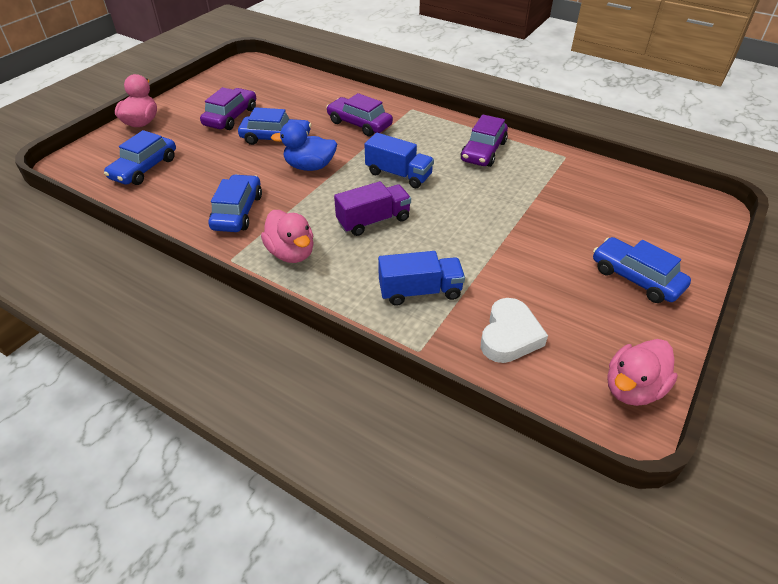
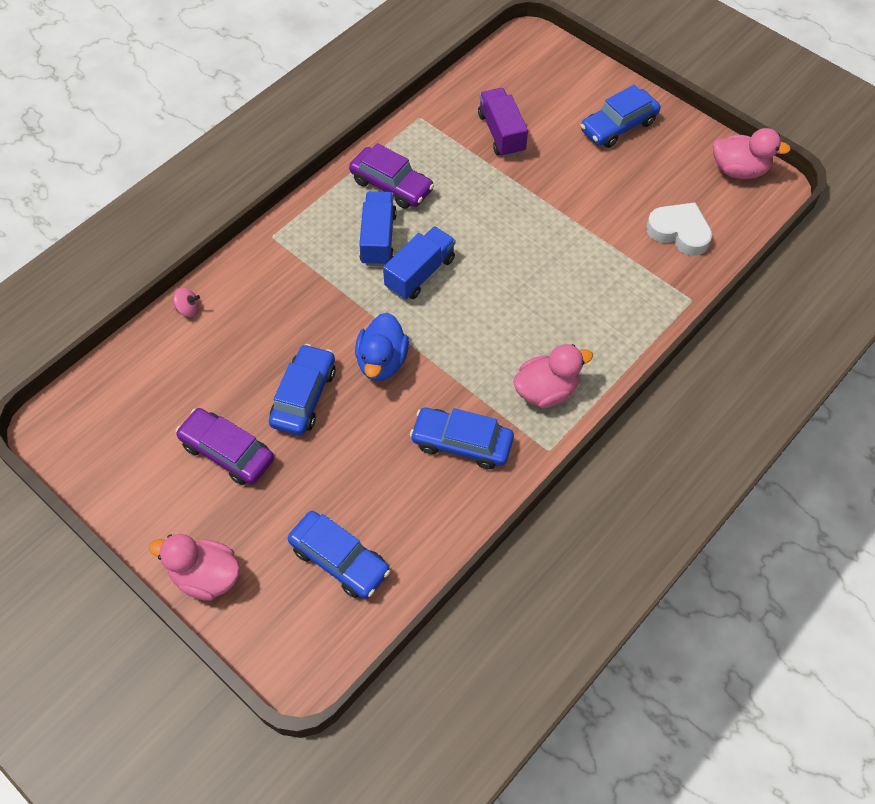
camera: 80 degrees left, 15 degrees up
(340, 89) = (188, 309): none -> pink spinning top
(359, 124) = (294, 298): purple car -> none
(373, 221) = (503, 309): purple truck -> purple truck (501, 133)
(420, 291) = (617, 286): blue truck -> blue truck (378, 239)
(632, 388) = (739, 170): pink duck -> pink duck turned 45 degrees counterclockwise

